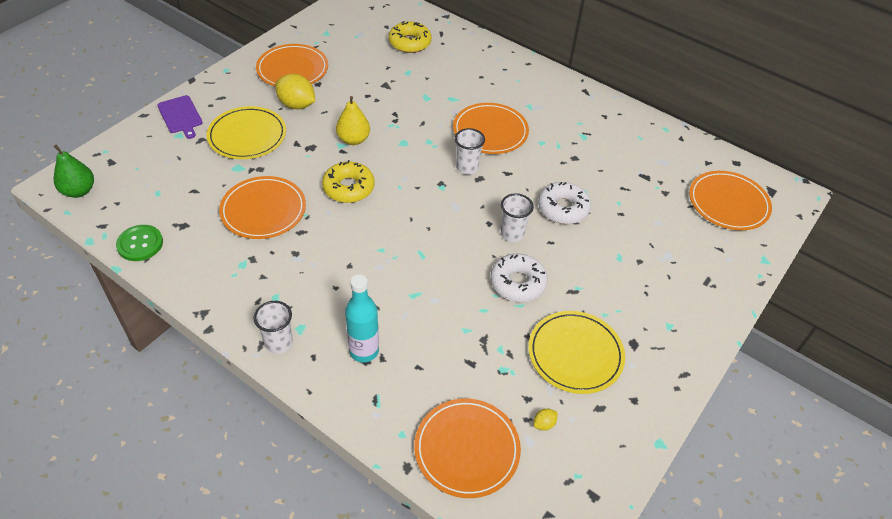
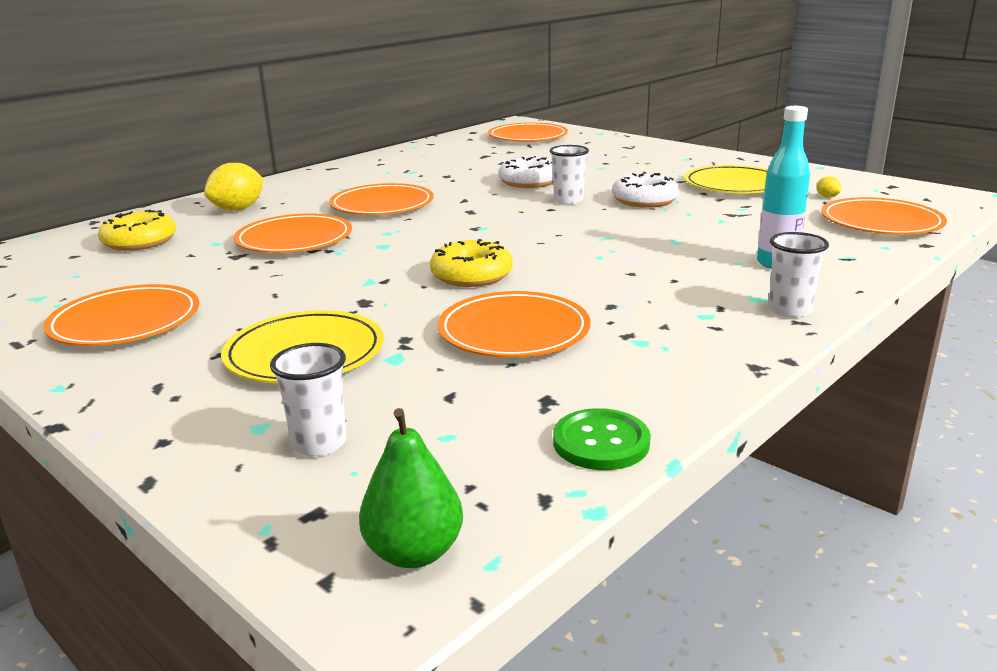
camera: 80 degrees left, 25 degrees down
(180, 116) = (189, 430): purple cutting board -> none
(297, 105) = (240, 315): yellow lemon -> yellow lemon (238, 209)
(353, 140) = (360, 274): yellow pear -> none
(414, 102) = (294, 239): none -> orange plate
(467, 167) = (448, 216): white cup -> white cup (319, 443)

